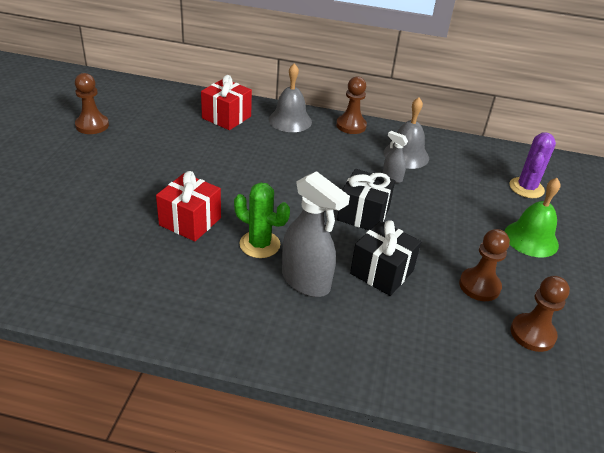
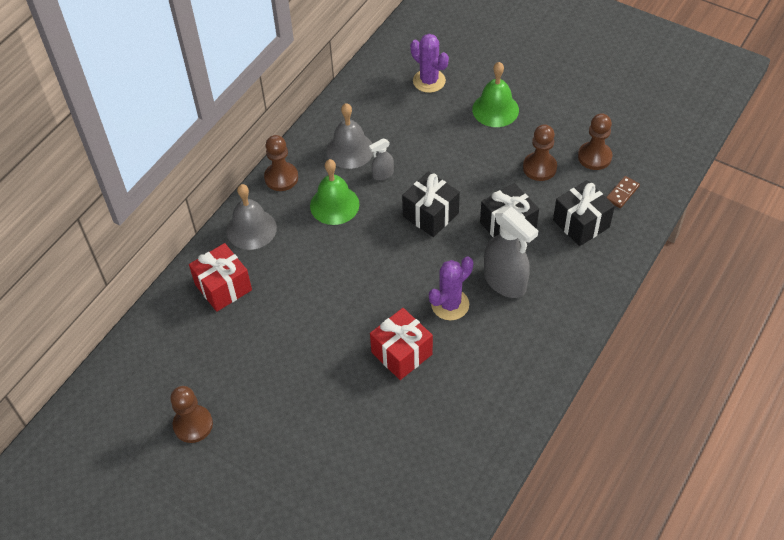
camera: 65 degrees left, 15 degrees up
(259, 244) = (450, 304): green cactus -> purple cactus
(306, 281) = (505, 282): grey spray bottle -> grey spray bottle turned 75 degrees clockwise
(339, 156) = (334, 205): none -> green bell
(423, 335) = (581, 223): none -> black gift
(496, 371) = (622, 193): none -> brown domino

